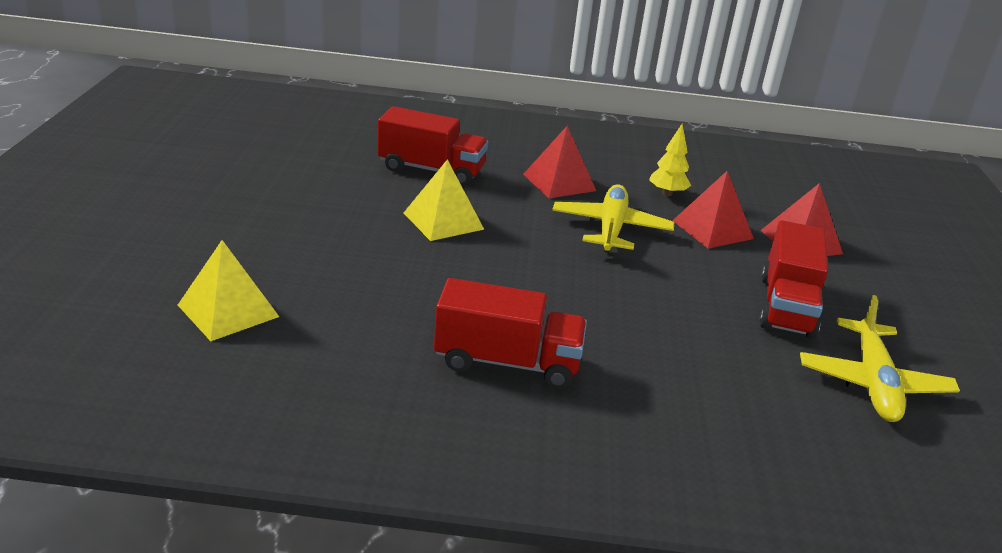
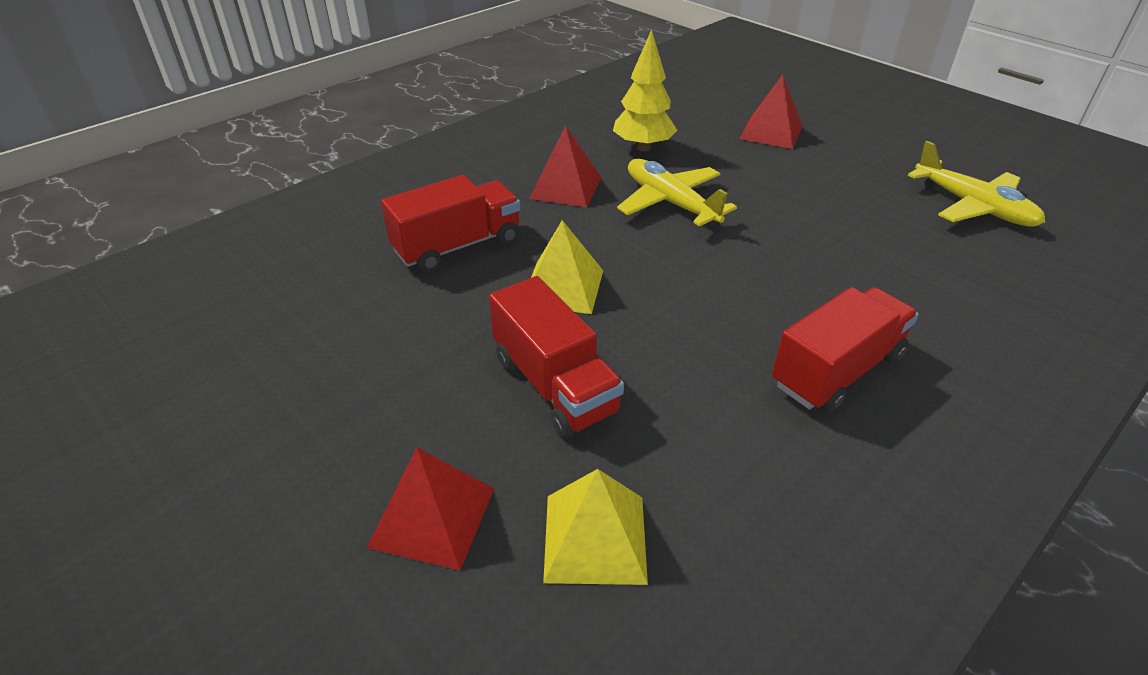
camera: 45 degrees left, 10 degrees up
(667, 193) = (643, 147): yellow tree -> yellow tree, size x1.51
(712, 229) = (718, 158): red pyramid -> red pyramid (432, 517)
(786, 306) = (853, 186): red truck -> red truck (555, 384)

